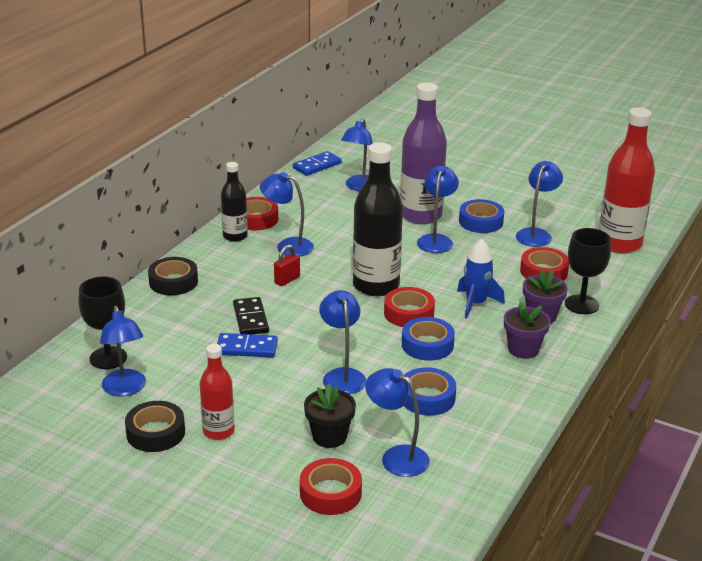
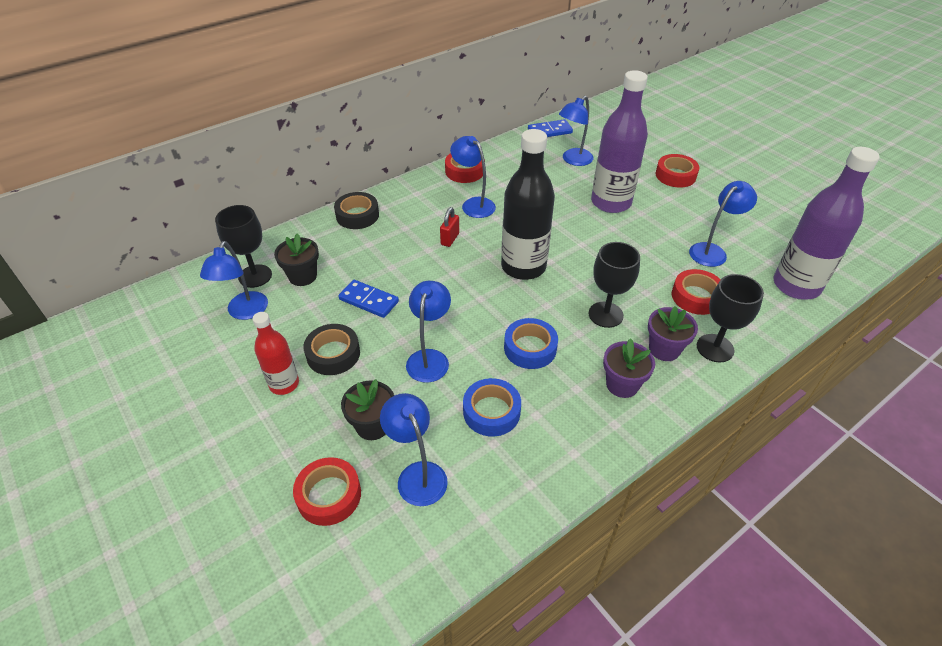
camera: 25 degrees right, 15 degrees up
(155, 433) = (234, 367): black tape -> black tape (333, 354)
(160, 346) = (303, 276): none -> black flower pot
(235, 236) = (436, 184): black bottle -> none
(250, 319) = (393, 270): black domino -> none
(287, 280) = (450, 239): red padlock -> red padlock turned 45 degrees counterclockwise
(409, 313) = (534, 306): red tape -> red tape (675, 175)
(436, 240) = (609, 232): blue lamp -> none
(476, 304) = (605, 314): blue rocket -> black goblet
(481, 222) = (664, 223): blue tape -> none
(619, 244) = (796, 286): red bottle -> purple bottle

